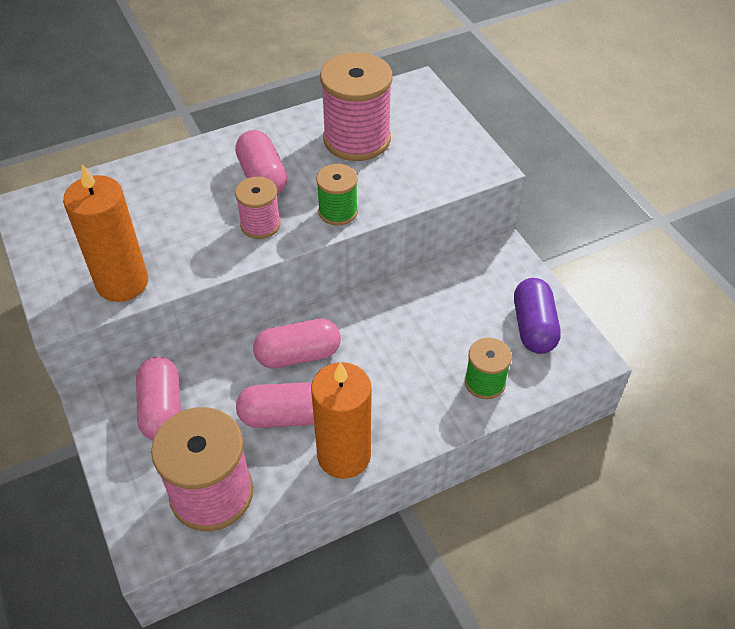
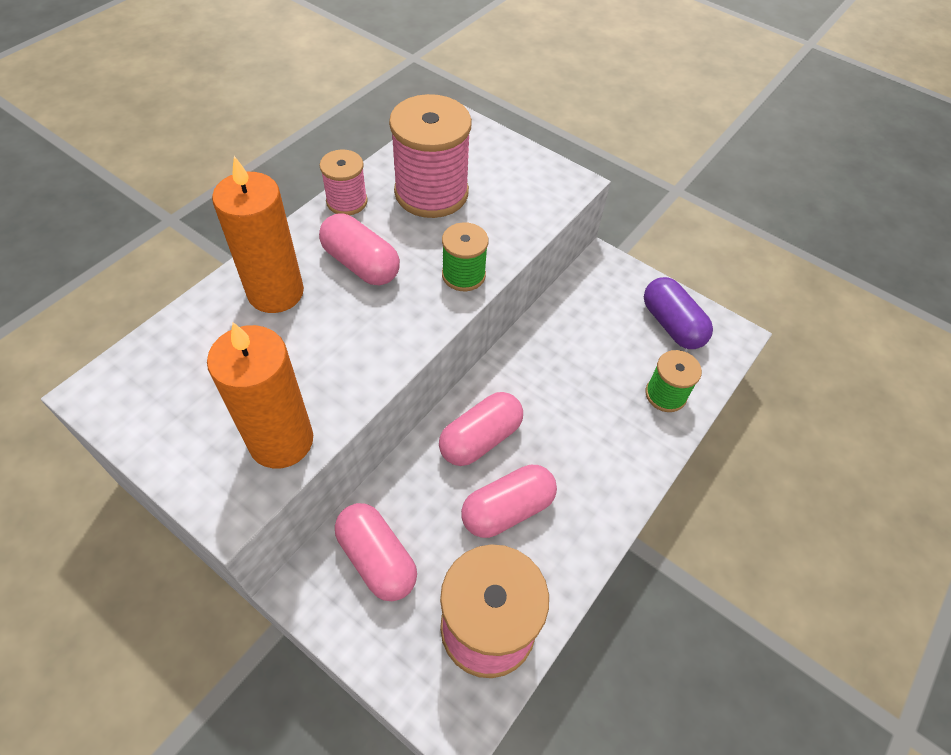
camera: 30 degrees left, 5 degrees up
(260, 224) = (393, 317): pink spool -> pink spool (347, 201)
(344, 455) = (589, 524): orange candle -> orange candle (275, 292)

